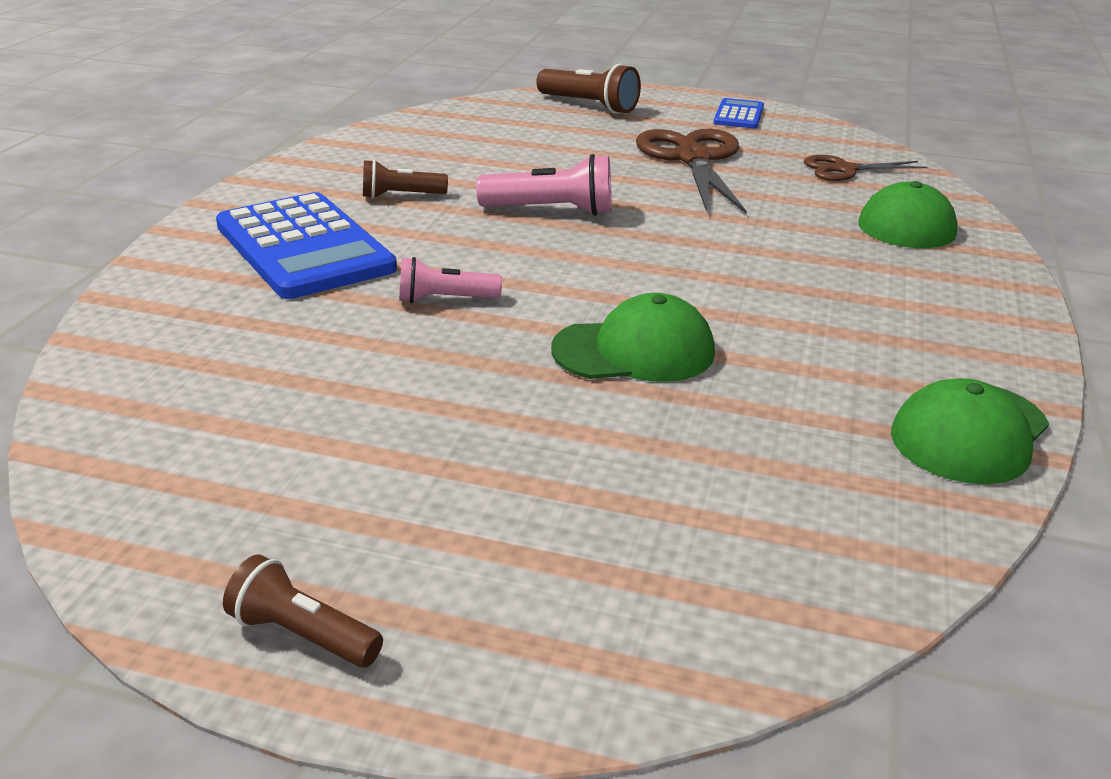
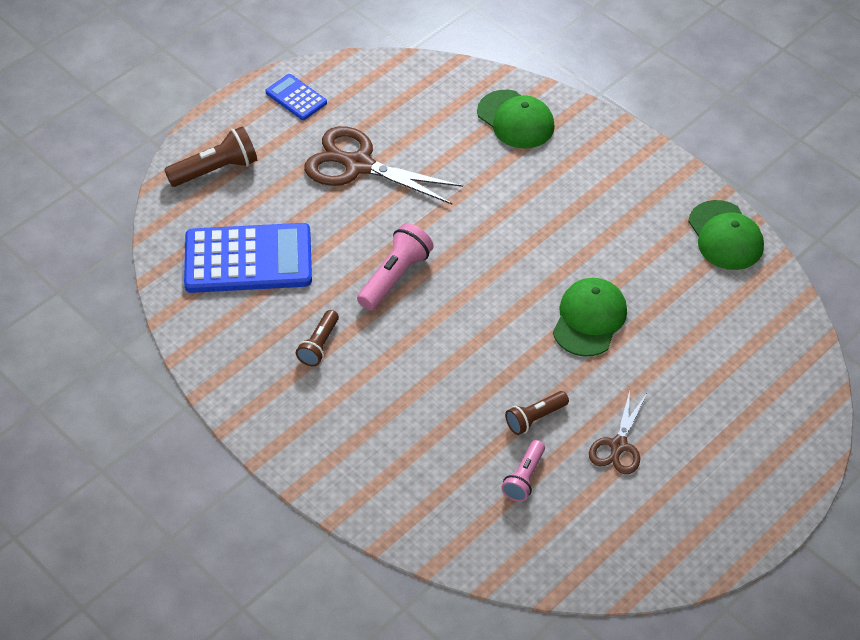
camera: 60 degrees left, 20 degrees up
(302, 634) = (741, 524): brown flashlight -> brown flashlight (535, 418)
(304, 247) = (371, 422): blue calculator -> blue calculator (248, 259)
(444, 299) = (485, 376): pink flashlight -> pink flashlight (524, 478)
(844, 170) = (427, 101): brown scissors -> brown scissors (618, 446)

